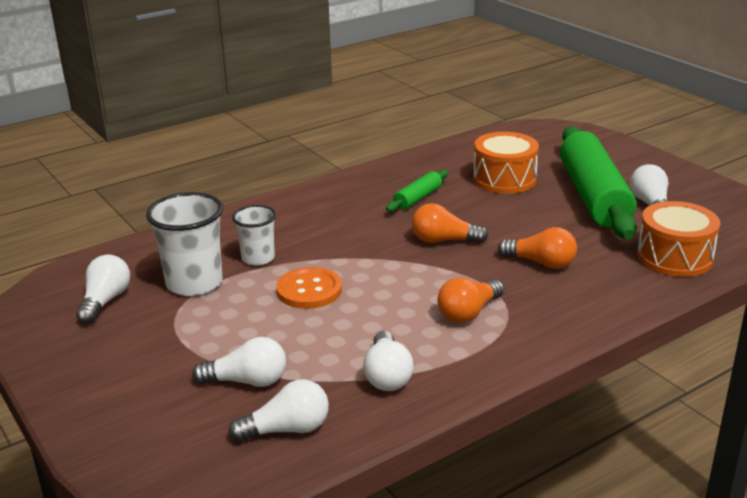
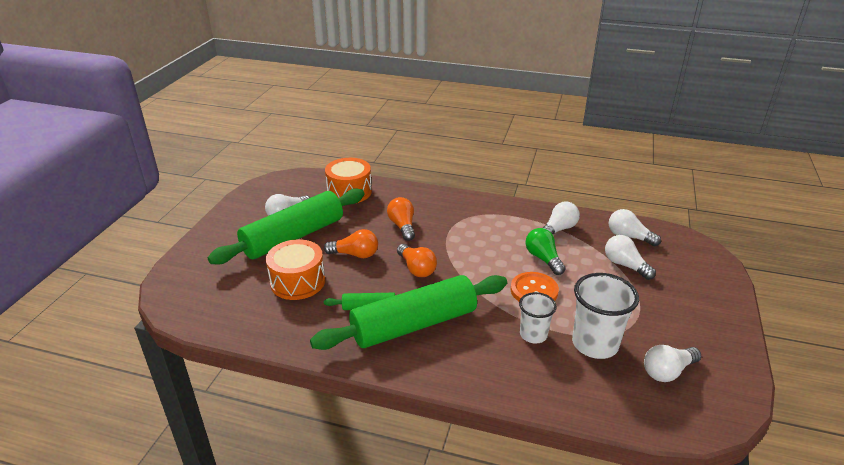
camera: 130 degrees left, 5 degrees up
(348, 326) = (543, 259): none -> green light bulb
(363, 209) = (414, 325): none -> green rolling pin
(468, 313) = (480, 229): orange light bulb -> orange light bulb (355, 254)

